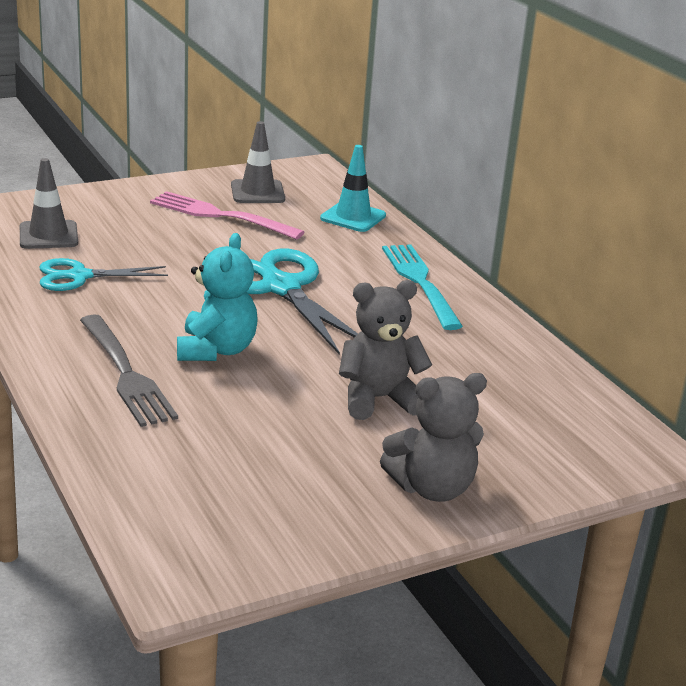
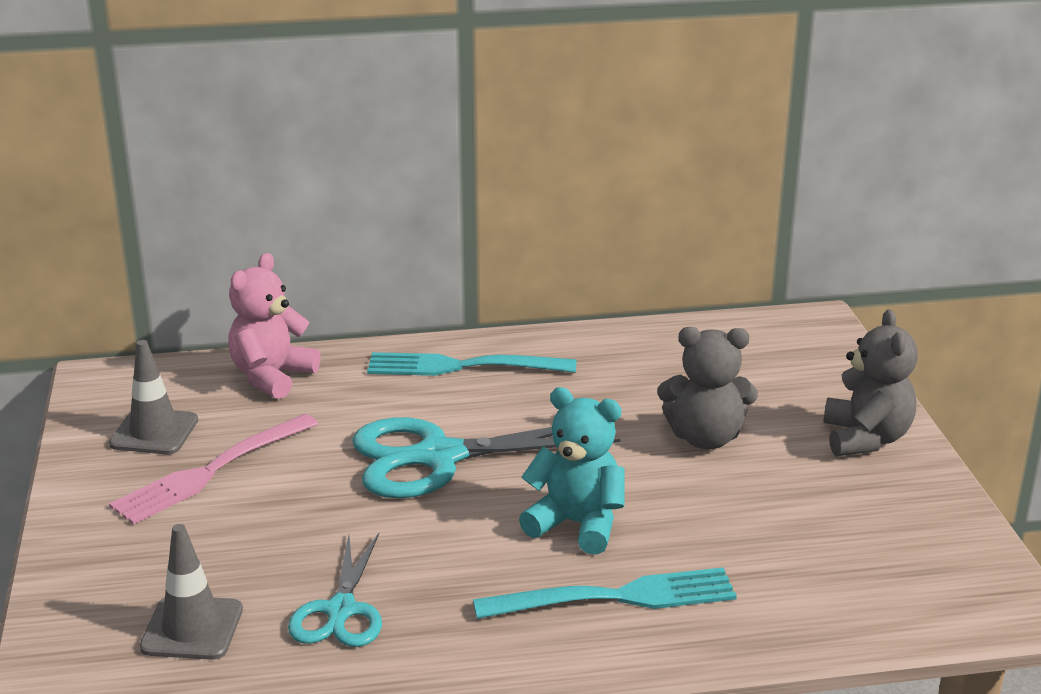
camera: 70 degrees left, 0 degrees up
(126, 373) = (615, 597): grey fork -> turquoise fork
(353, 217) = (272, 377): turquoise traffic cone -> pink teddy bear
(378, 399) = (705, 438): grey teddy bear -> grey teddy bear turned 90 degrees counterclockwise

